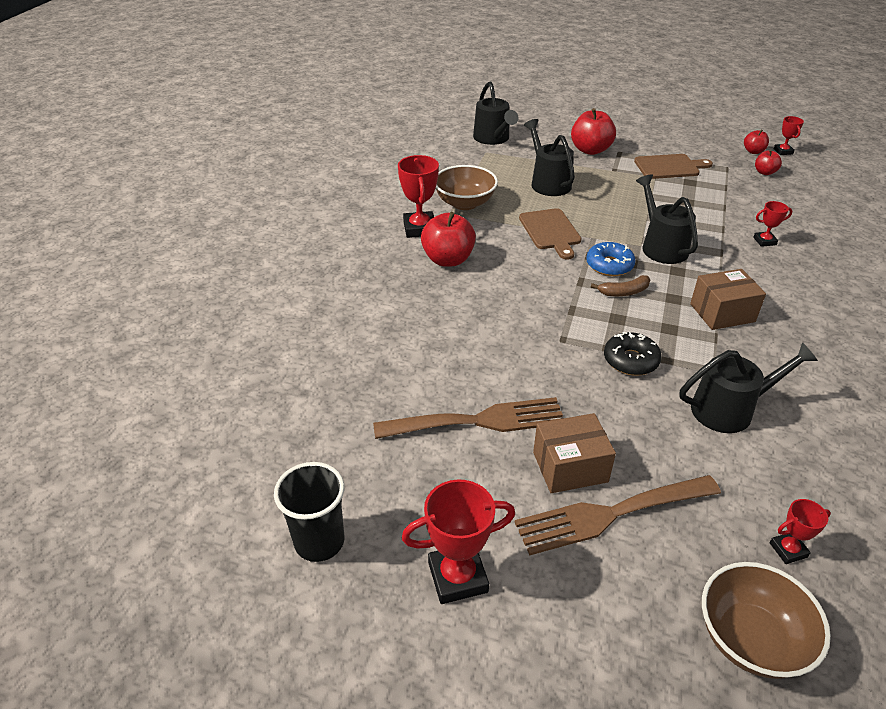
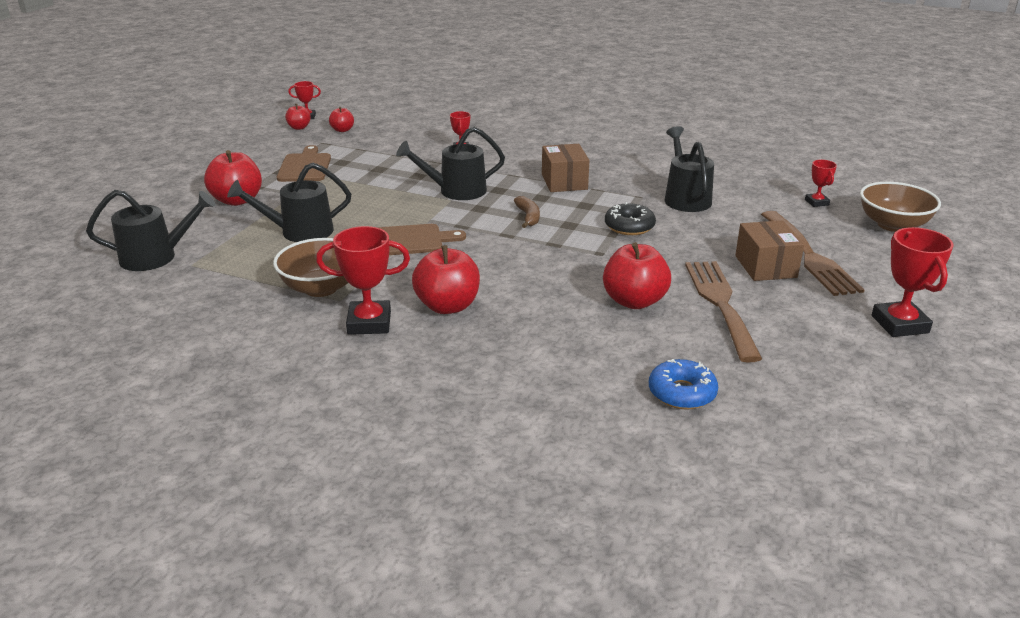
camera: 85 degrees left, 10 degrees down
(319, 541) = (898, 395): black cup -> none
(473, 361) = (634, 301): none -> red apple
(609, 265) = (482, 218): blue donut -> blue donut (682, 393)

